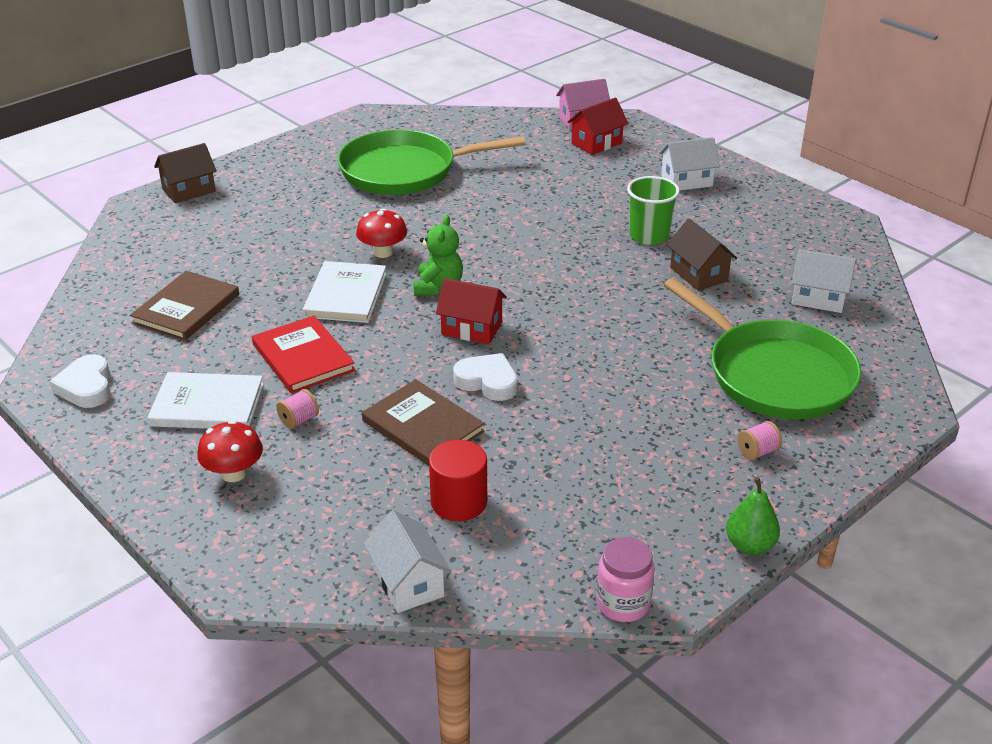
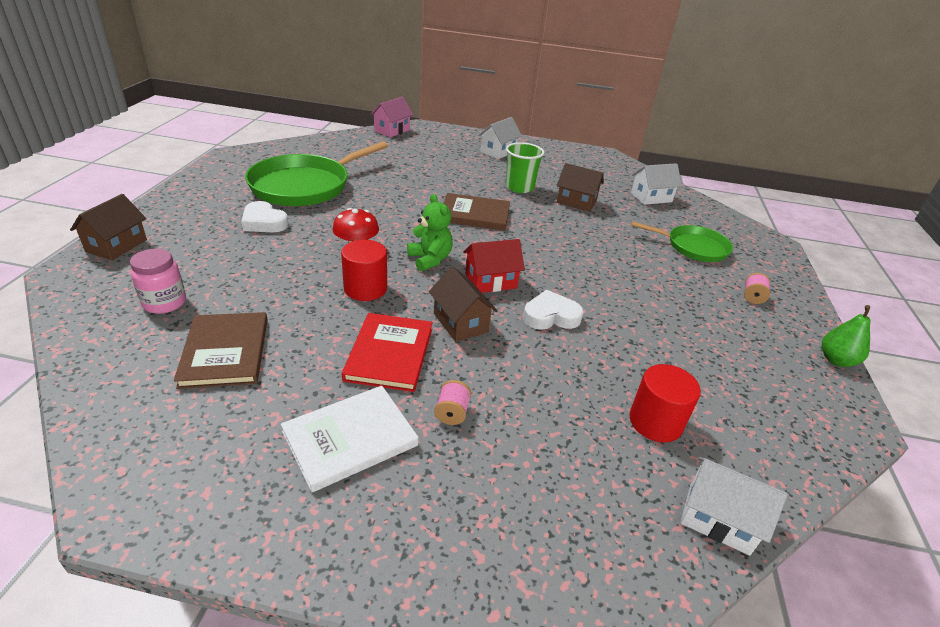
camera: 40 degrees left, 0 degrees up
(86, 387) = (188, 483): white heart -> white heart (264, 222)
(234, 473) = (455, 498): red mushroom -> none
(303, 357) = (389, 354): red book -> red book turned 75 degrees clockwise
(346, 295) = (365, 289): white book -> red cylinder
(393, 355) = (460, 323): none -> brown house
(423, 426) = (552, 371): brown book -> brown book (475, 214)
(596, 143) = (418, 142): red house -> none
(623, 604) = (847, 444): pink jar -> pink jar (164, 303)
(774, 375) = (693, 247): green pan -> green pan, size x0.59

